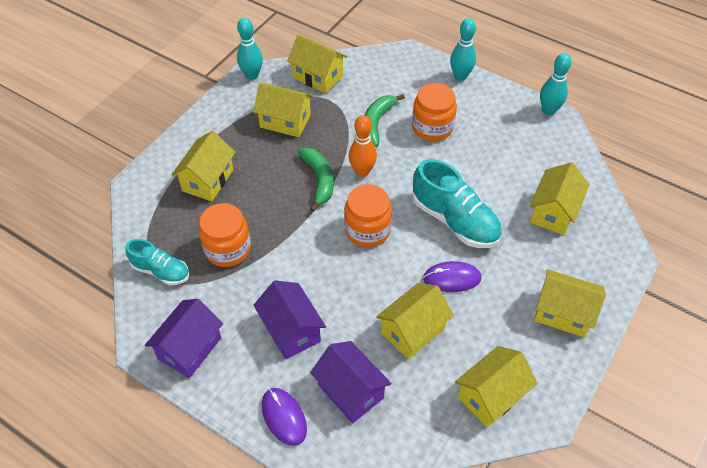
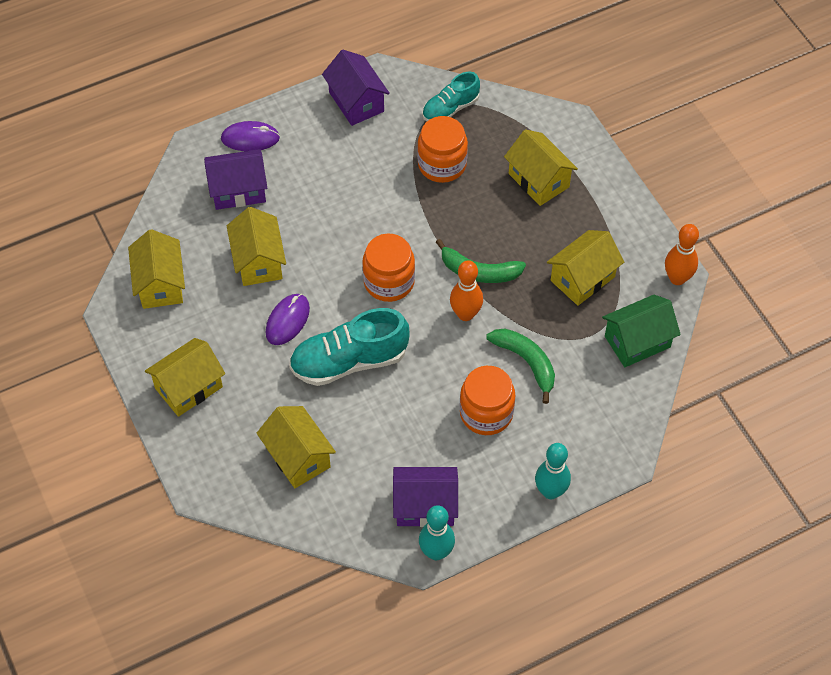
camera: 120 degrees right, 5 degrees up
(252, 75) = (677, 278): turquoise bowling pin -> orange bowling pin
(291, 330) = (323, 175): purple house -> purple house (425, 506)
(318, 77) = (637, 341): yellow house -> green house

